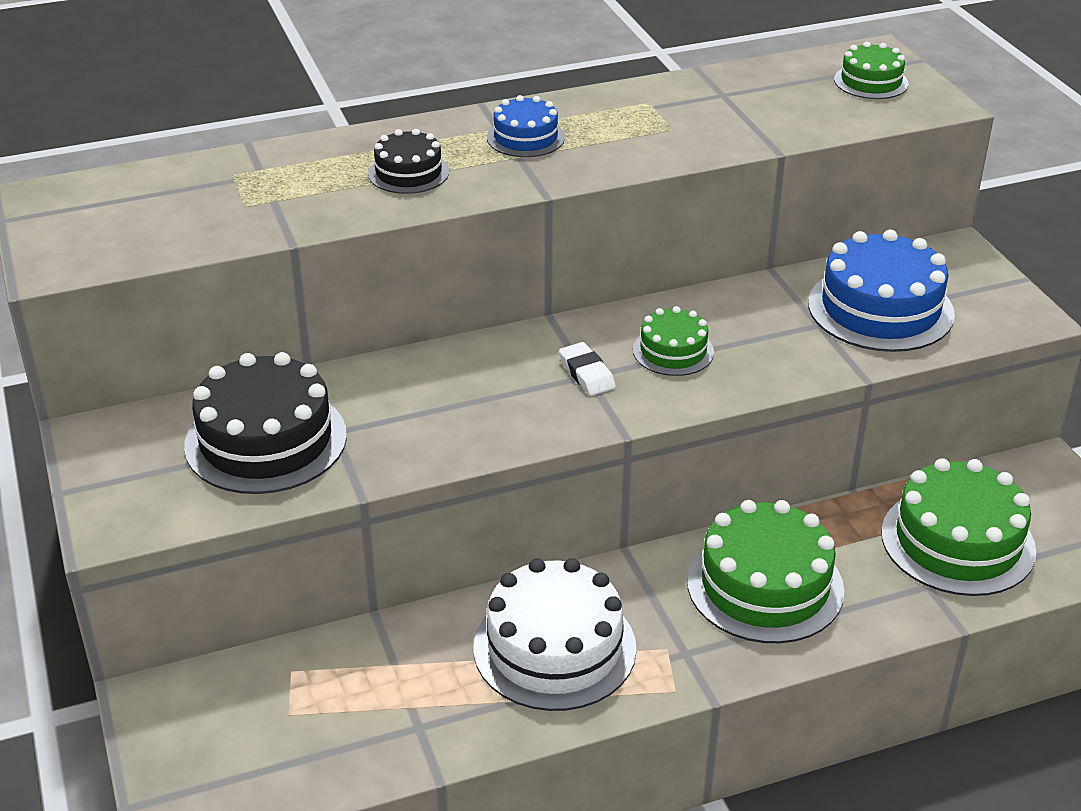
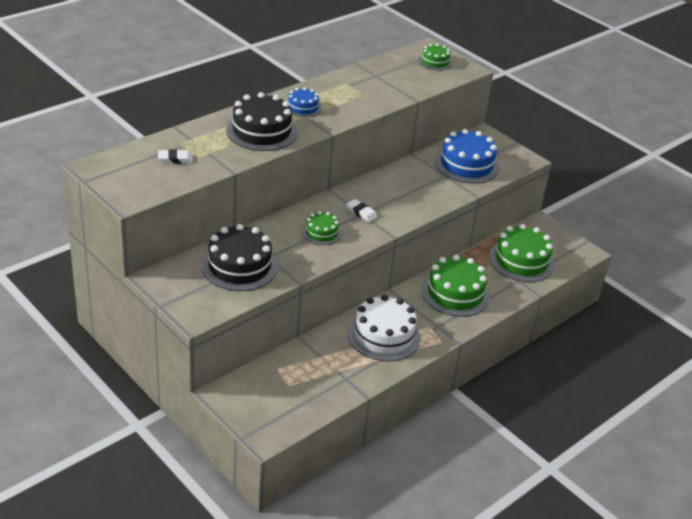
camera: 25 degrees left, 0 degrees up
(200, 203) = (175, 159): none -> white eraser
(408, 173) = (261, 131): black cake -> black cake, size x1.84
(673, 351) = (392, 197): green cake -> green cake (321, 233)

